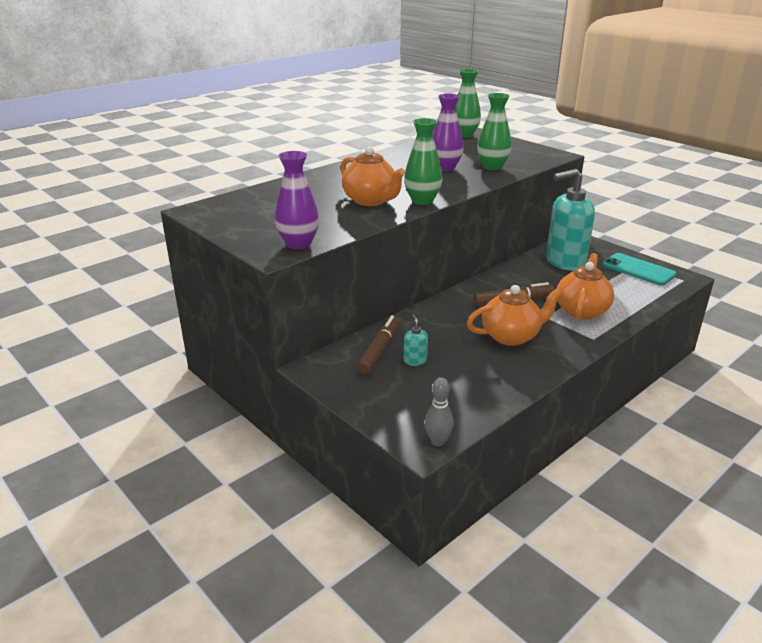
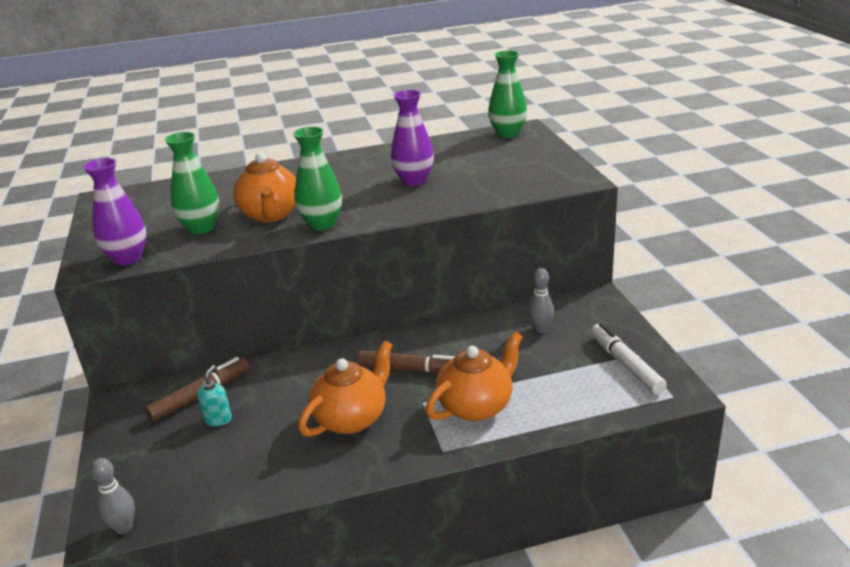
camera: 30 degrees right, 0 degrees up
(492, 167) = (470, 188): green vase -> green vase (201, 228)
(511, 336) = (352, 418): orange teapot -> orange teapot turned 60 degrees counterclockwise
(565, 262) = (540, 329): turquoise soap dispenser -> grey bowling pin
(638, 270) = (626, 364): turquoise phone -> white marker

